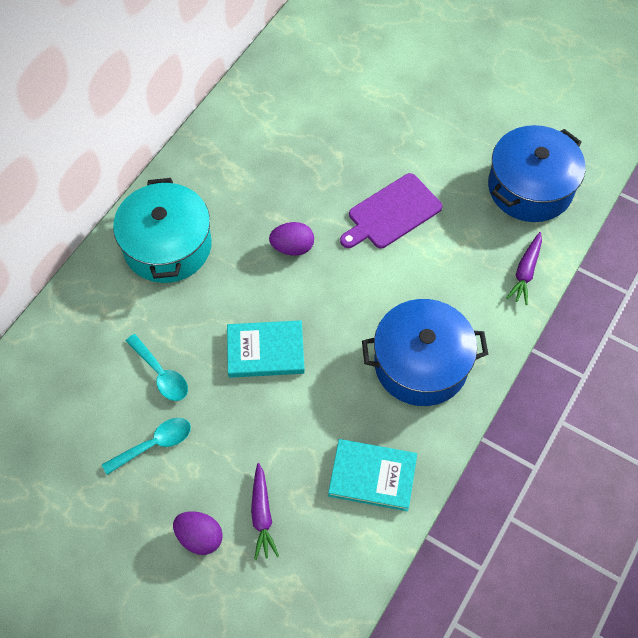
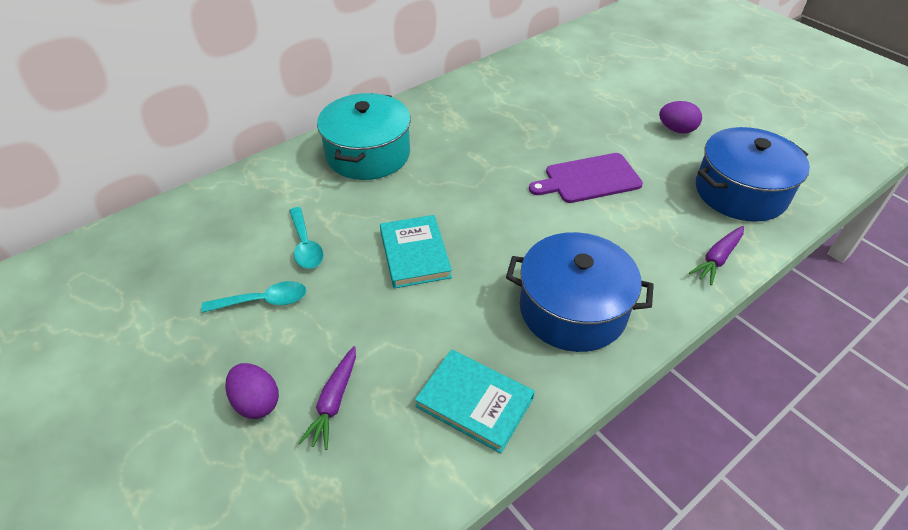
camera: 20 degrees right, 15 degrees down
(265, 351) = (415, 254): turquoise book -> turquoise book turned 60 degrees clockwise
(292, 247) = (481, 182): purple egg -> purple egg (676, 130)

